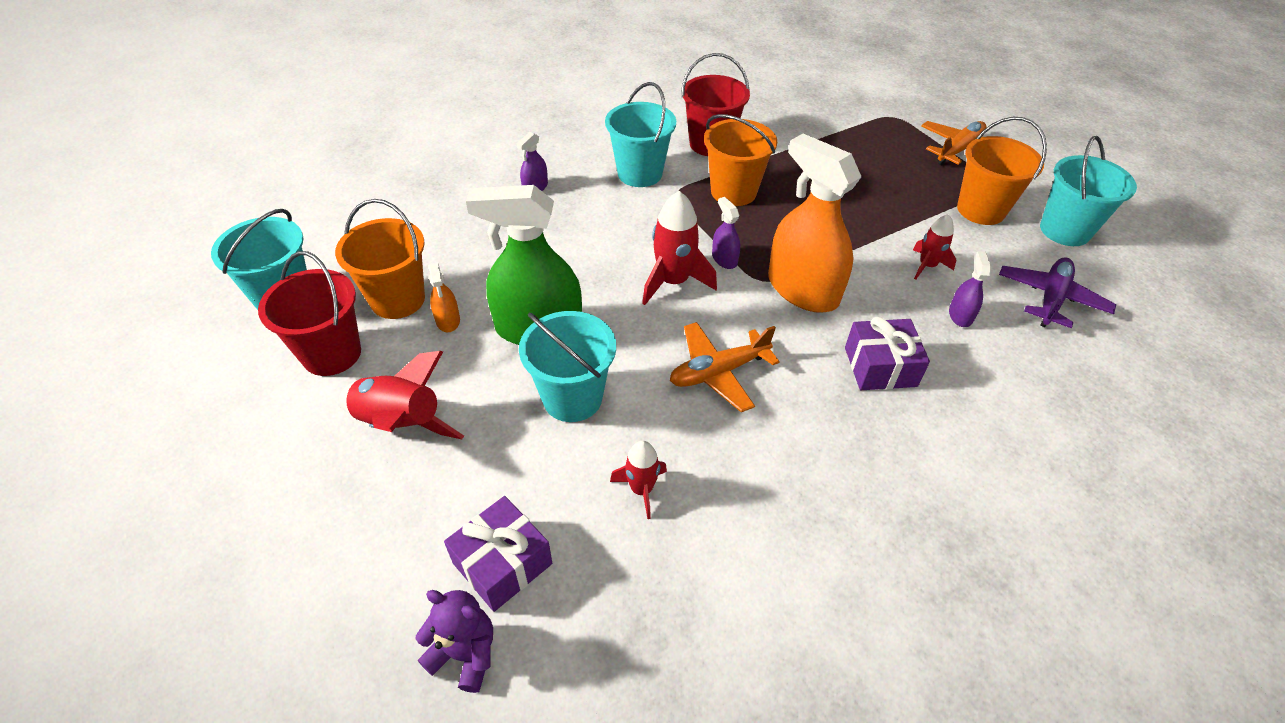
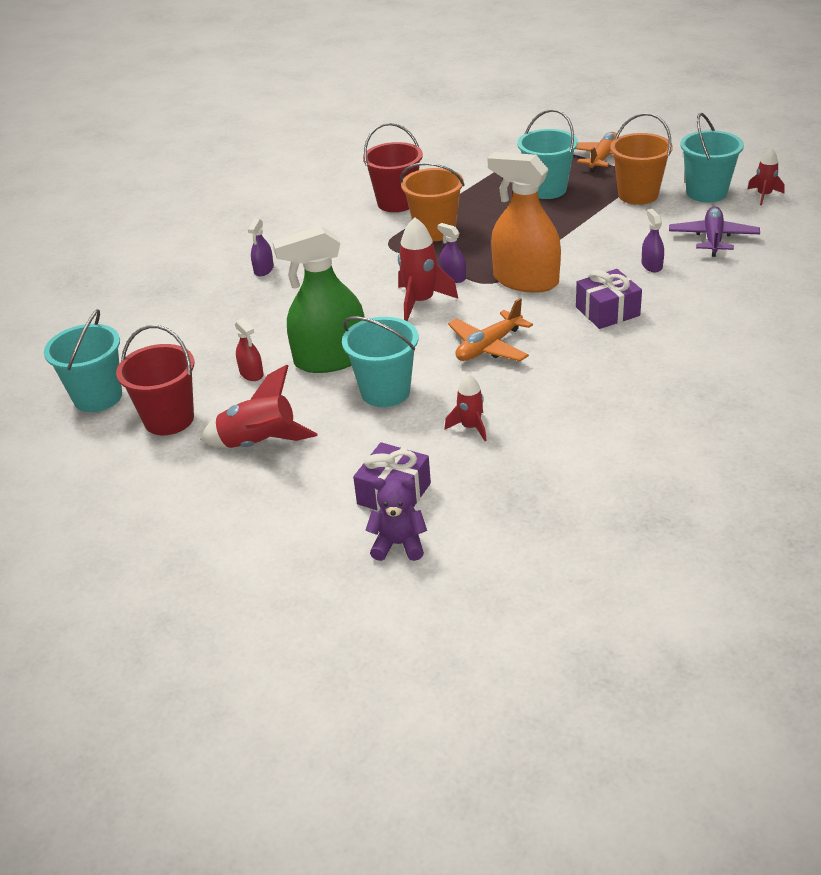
camera: 15 degrees left, 10 degrees down
(398, 299) = (198, 372): orange bucket -> none
(448, 320) = (251, 373): orange spray bottle -> red spray bottle
(640, 173) = (348, 238): turquoise bucket -> turquoise bucket (547, 189)
(927, 266) = (613, 241): red rocket -> red rocket (764, 195)

